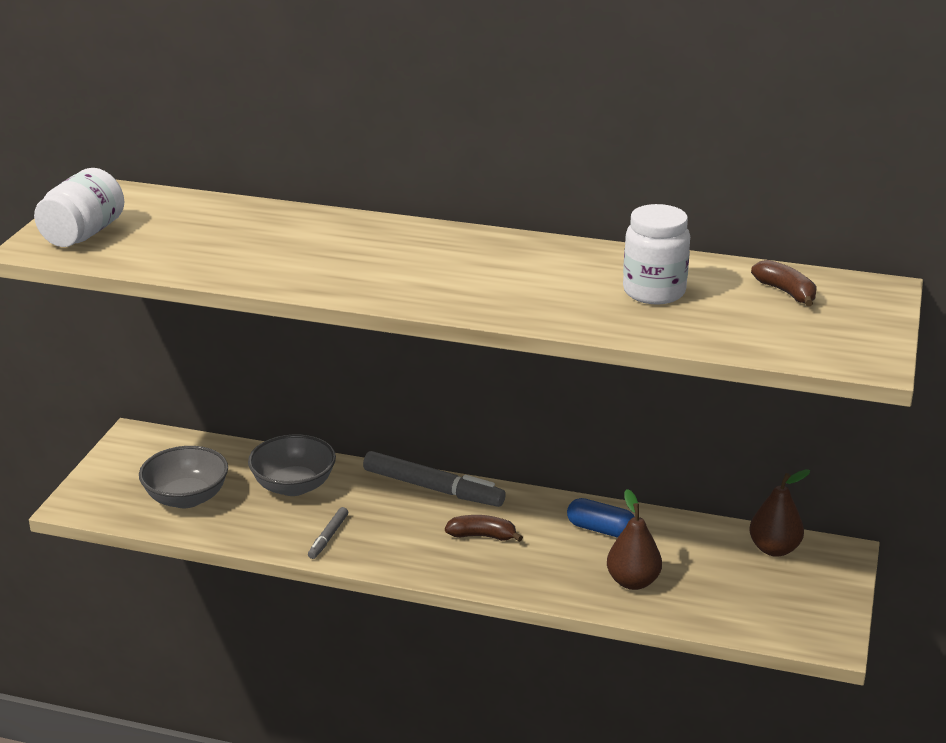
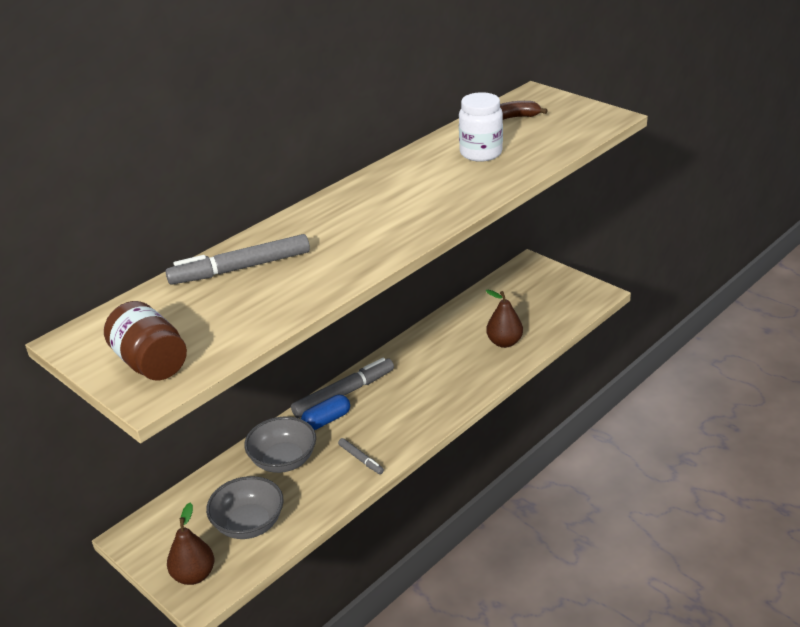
camera: 60 degrees left, 5 degrees up
(83, 234) = (151, 363): white jar -> brown jar
(271, 227) = (240, 268): none -> grey marker
(482, 536) = (414, 387): brown banana -> none
(601, 529) = (444, 338): blue capsule -> blue capsule (326, 420)
(774, 549) = (510, 283): brown pear -> brown pear (194, 575)

